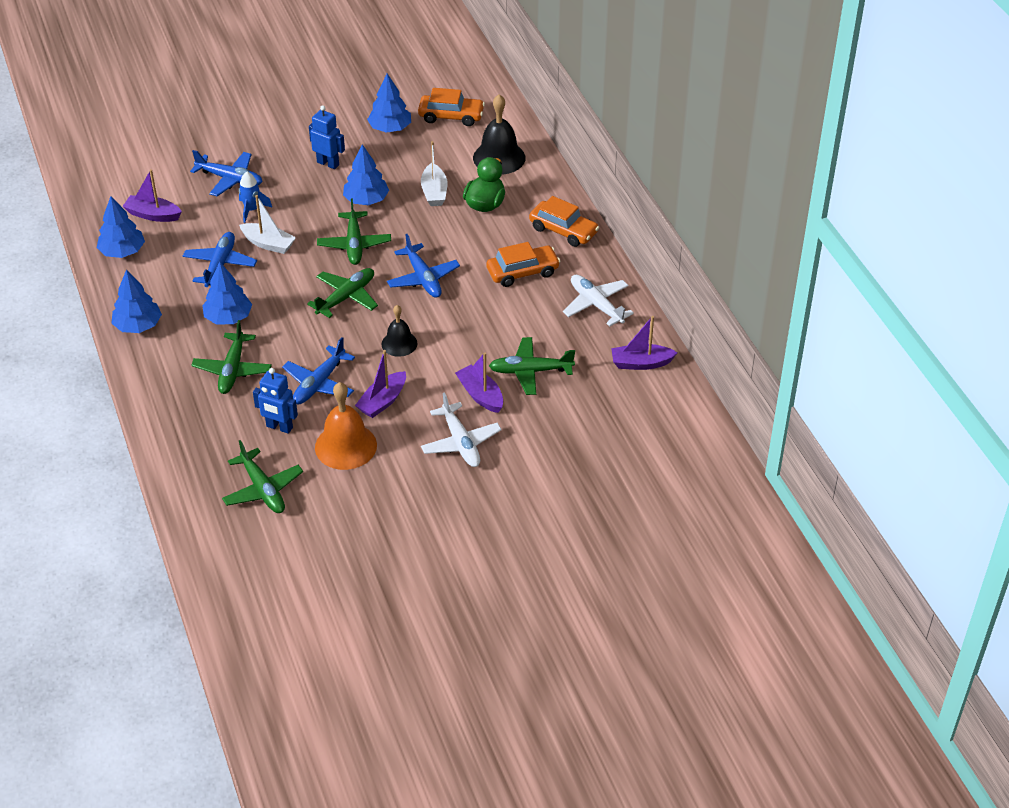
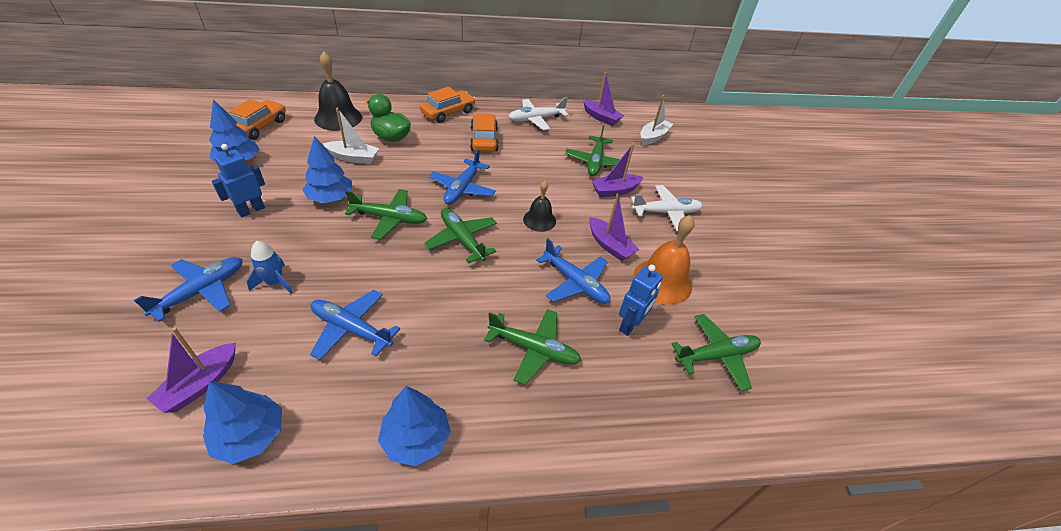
camera: 80 degrees left, 0 degrees up
(228, 317) = (446, 338): blue tree -> none
(268, 244) = (344, 280): white boat -> white boat (653, 137)
(423, 278) = (462, 188): blue plane -> blue plane turned 120 degrees clockwise
(641, 363) = (601, 117): purple boat -> purple boat turned 60 degrees counterclockwise

